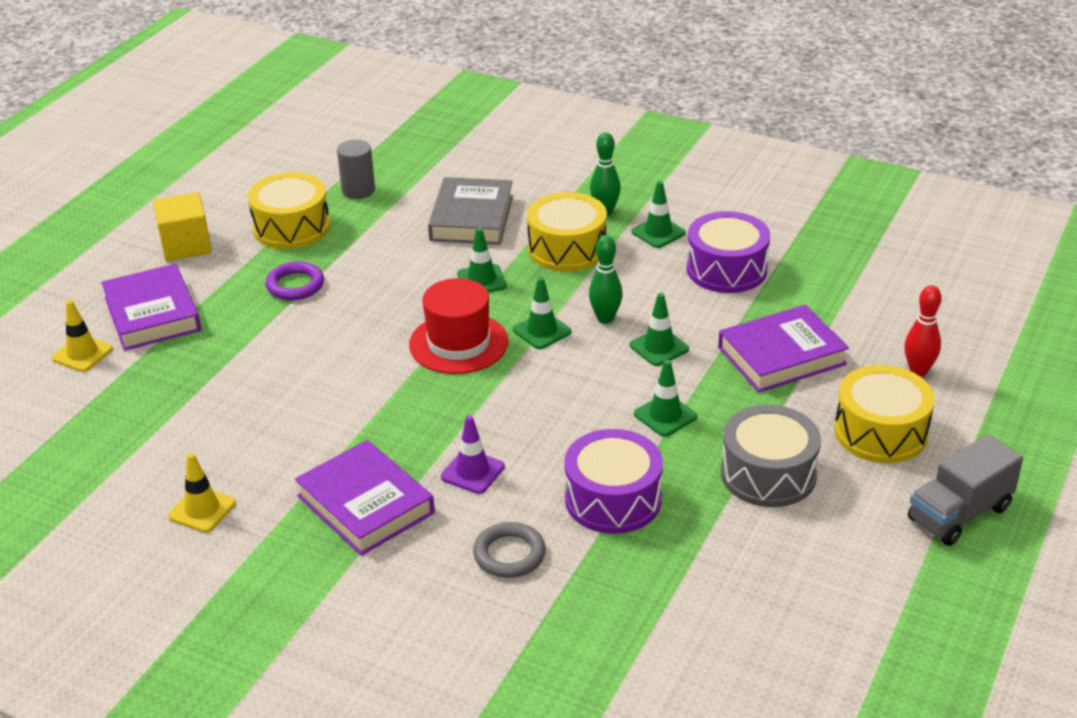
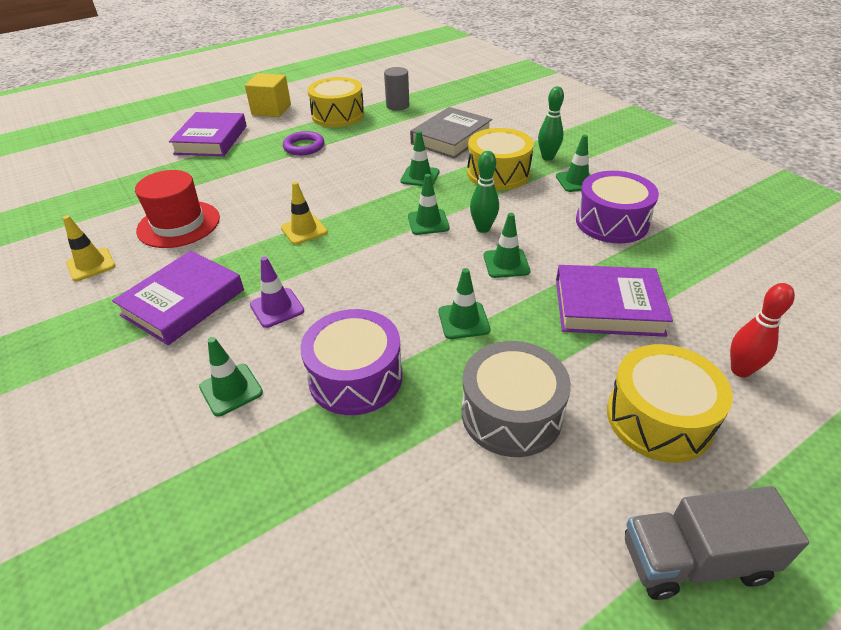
camera: 30 degrees right, 5 degrees up
(82, 354) = (152, 150): yellow traffic cone -> yellow traffic cone (304, 230)
(365, 504) = (183, 302): purple book -> purple book turned 45 degrees clockwise
(458, 343) = (363, 212): red hat -> red hat (179, 224)
(509, 554) = (231, 390): grey ring -> green traffic cone

